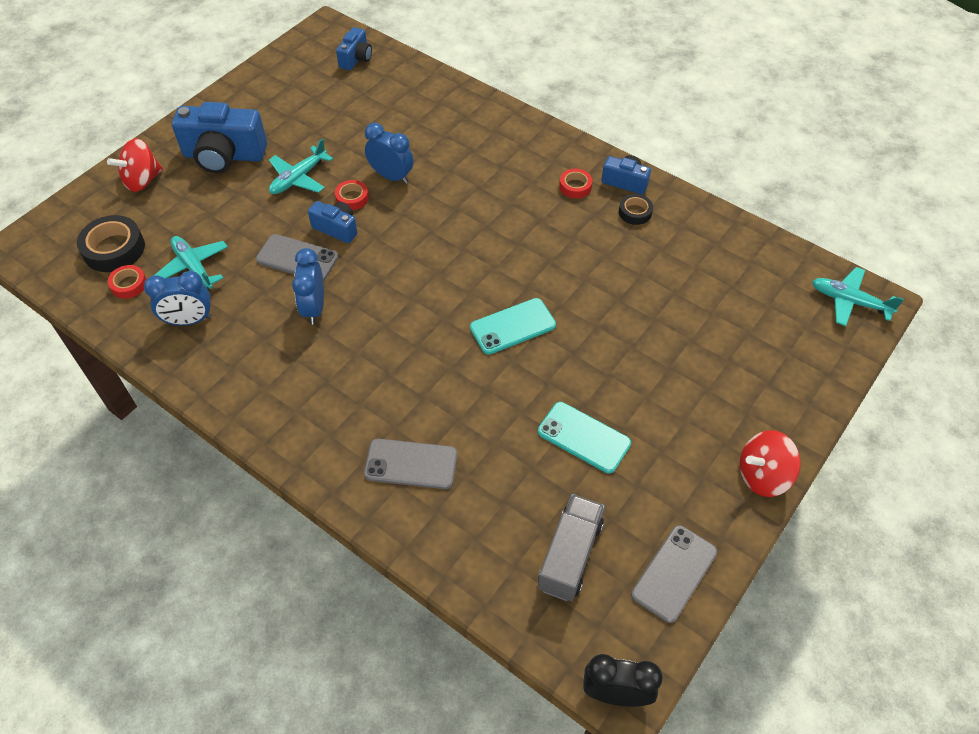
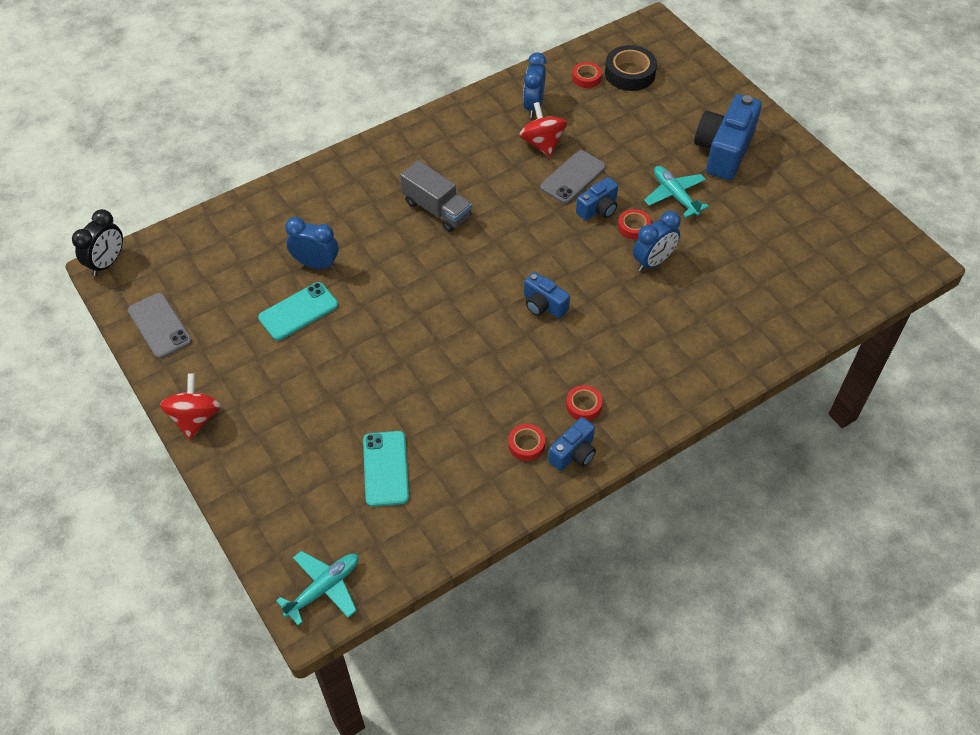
camera: 110 degrees right, 0 degrees up
(142, 180) = (708, 96): red spinning top -> red spinning top (542, 143)
(193, 267) = (590, 115): turquoise plane -> none
(314, 308) = (512, 178): blue clock -> blue clock (316, 264)
(356, 59) = (852, 274): blue camera -> blue camera (543, 305)
(411, 464) = (335, 203): grey phone -> none
(513, 326) = (430, 300): turquoise phone -> turquoise phone (385, 468)
(570, 555) = (211, 270): grey truck -> grey truck (437, 209)
(635, 212) = (526, 445): black tape -> red tape

